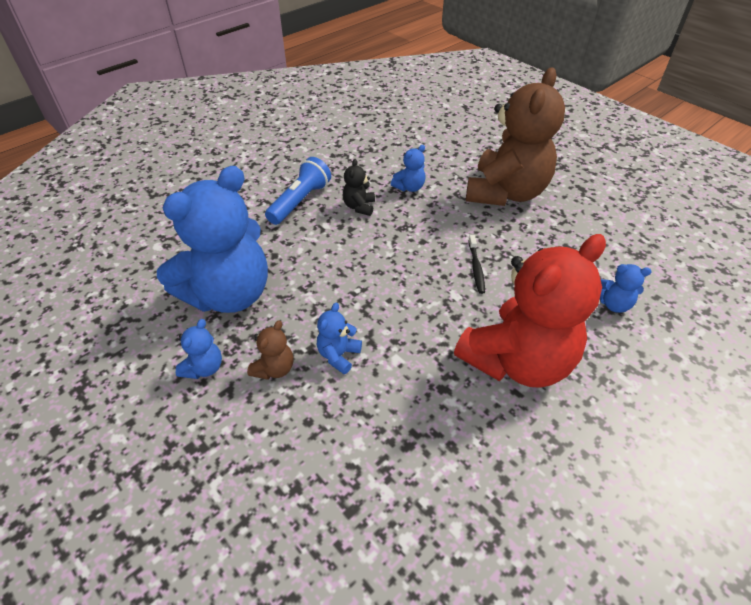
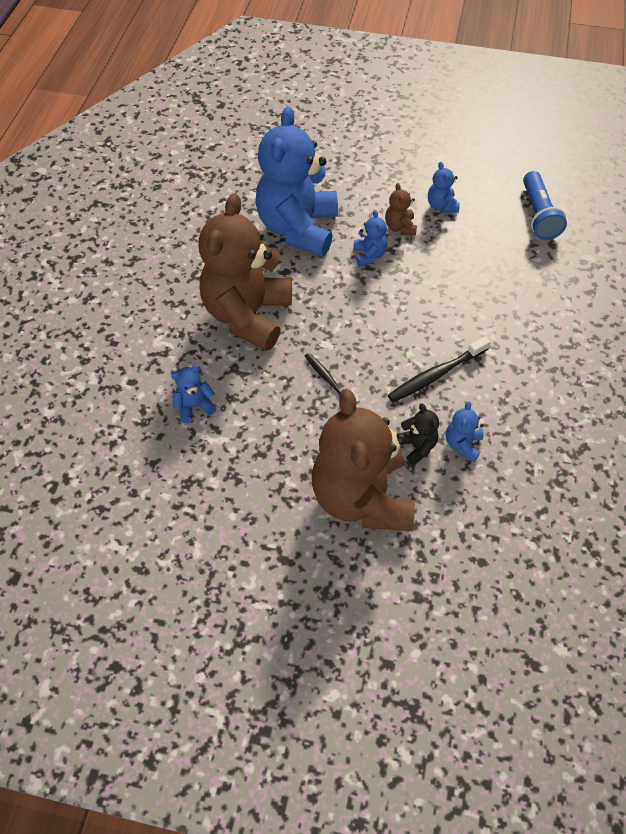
camera: 145 degrees right, 10 degrees up
(229, 294) = (487, 253): blue teddy bear -> blue teddy bear (298, 228)
(300, 201) = (540, 363): blue flashlight -> blue flashlight (538, 215)
(359, 207) = (484, 389): black teddy bear -> black teddy bear (416, 446)
(384, 230) = (436, 375): none -> black toothbrush
(517, 361) = (248, 315): red teddy bear -> brown teddy bear

